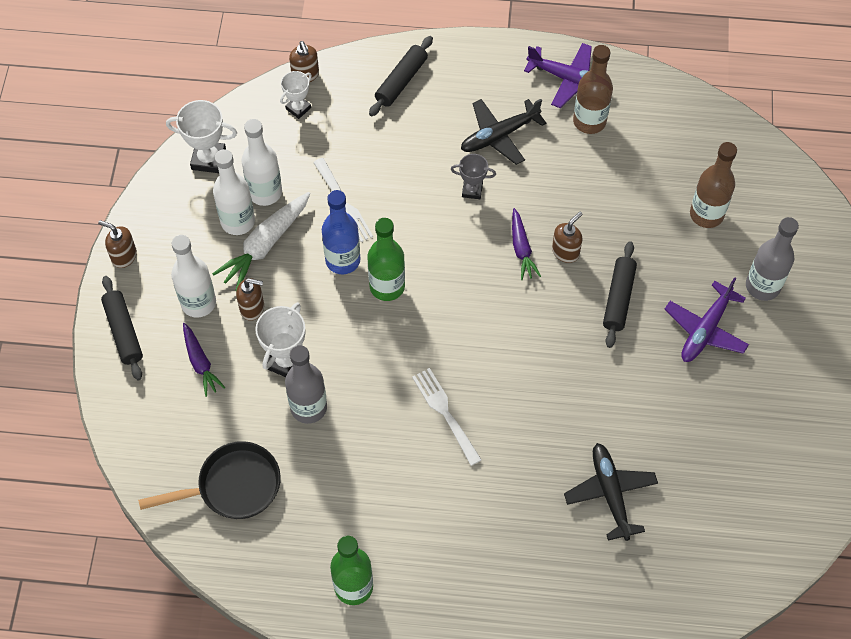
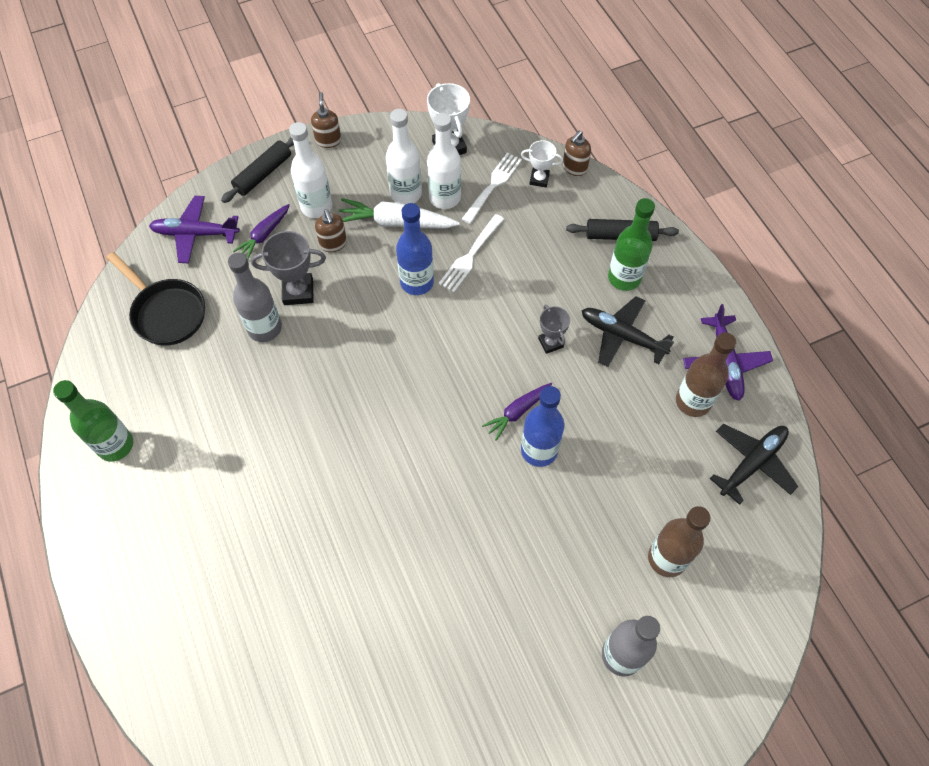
camera: 60 degrees right, 0 degrees up
(286, 361) = (298, 291): white trophy -> grey trophy
(387, 286) = (412, 327): green bottle -> green bottle (624, 278)
(446, 413) = (315, 434): white fork -> white fork (493, 186)
(565, 252) = (539, 450): brown soap dispenser -> blue bottle
(610, 494) = (307, 616): black plane -> black plane (752, 463)
(618, 298) = (519, 521): black rolling pin -> none
(705, 329) = (536, 621): purple plane -> purple plane (195, 234)

